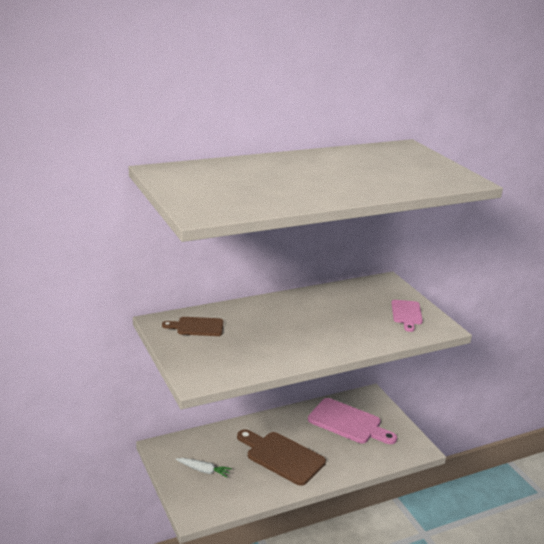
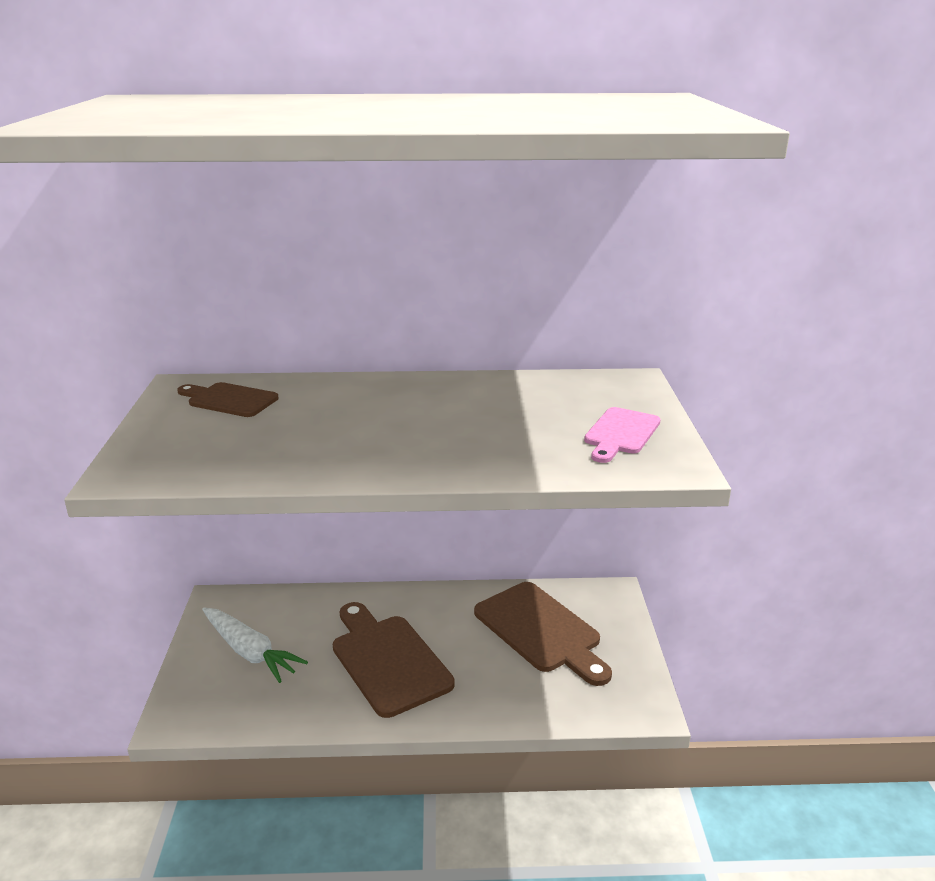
camera: 25 degrees right, 0 degrees up
(203, 470) = (249, 652): white carrot -> white carrot, size x1.52
(348, 423) = (541, 631): pink cutting board -> brown cutting board

